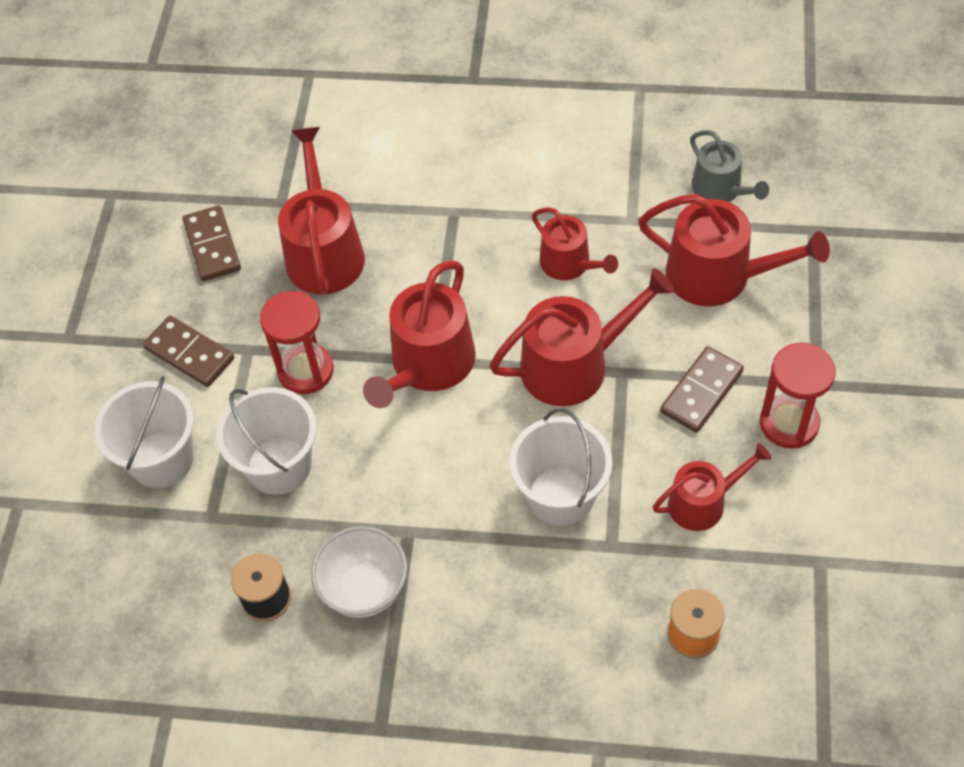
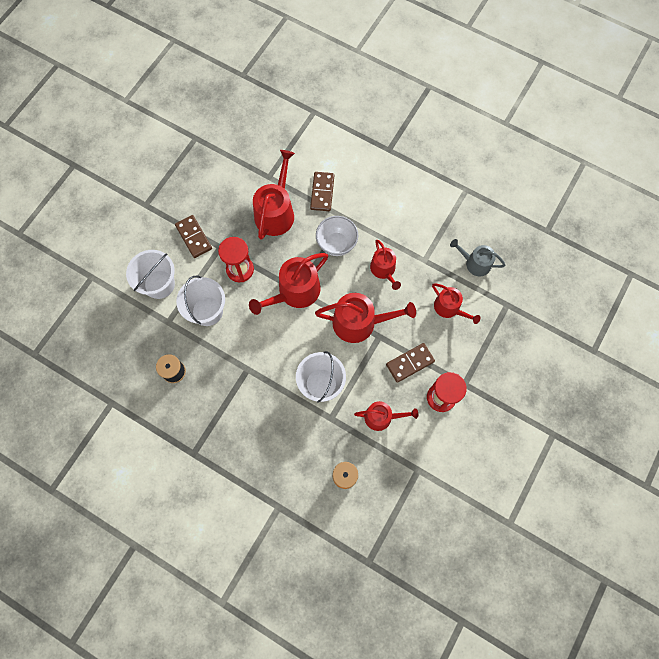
camera: 20 degrees right, 15 degrees up
(212, 246) = (228, 186): brown domino -> brown domino (322, 192)
(365, 589) = (216, 387): white bowl -> white bowl (336, 244)
(718, 276) = (449, 308): red watering can -> red watering can, size x0.62
(720, 189) = (475, 263): grey watering can -> grey watering can turned 120 degrees clockwise

